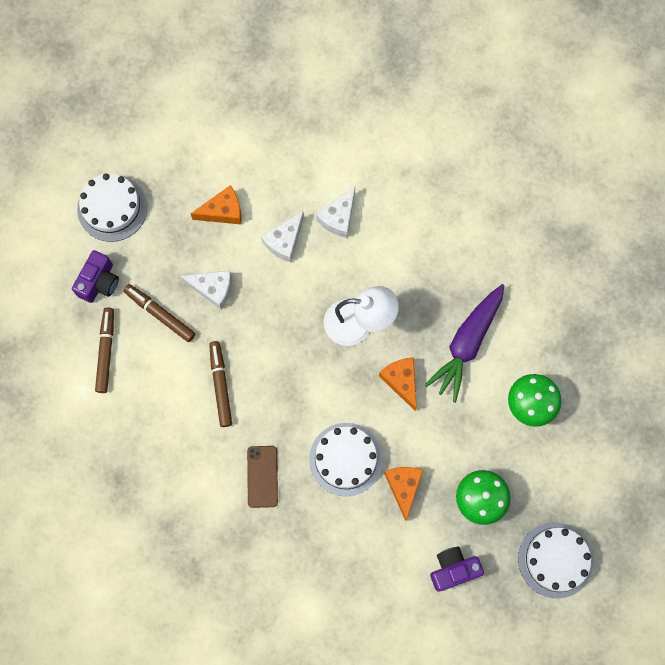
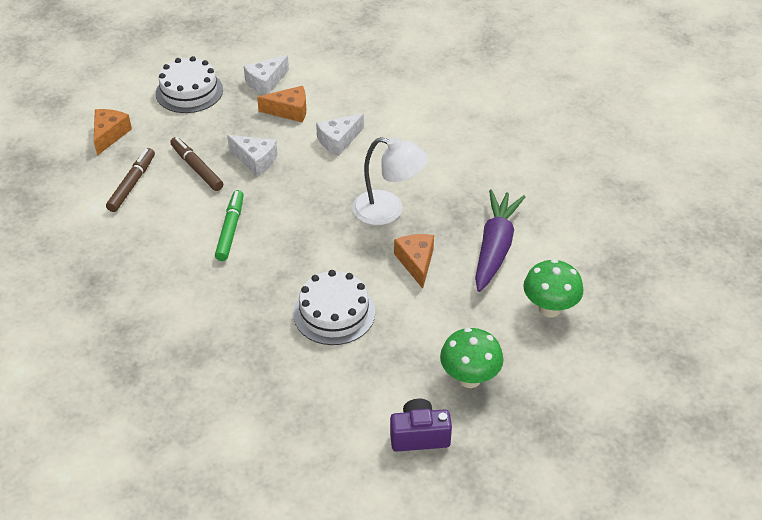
camera: 15 degrees right, 30 degrees down
(99, 282) = (151, 136): purple camera -> none
(220, 385) = (230, 230): brown marker -> green marker
(262, 476) = (240, 309): brown phone -> none
(338, 217) = (397, 134): white cheese -> white cheese (266, 82)
(403, 487) = (388, 349): orange cheese -> orange cheese (109, 135)
(467, 344) = (495, 247): purple carrot -> purple carrot turned 150 degrees clockwise
(555, 560) = (543, 453): white cake -> none

